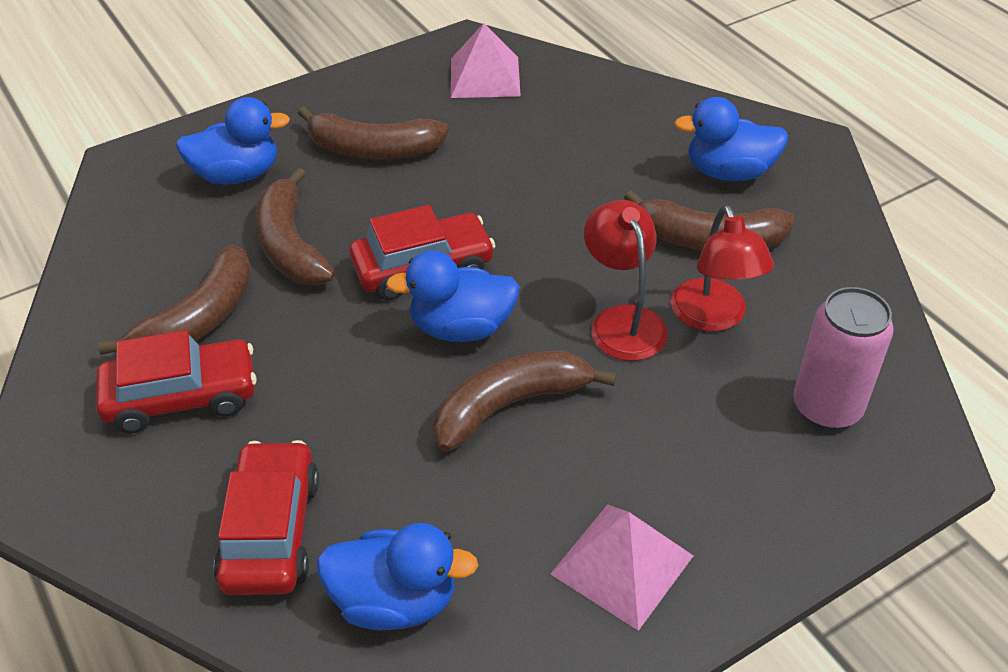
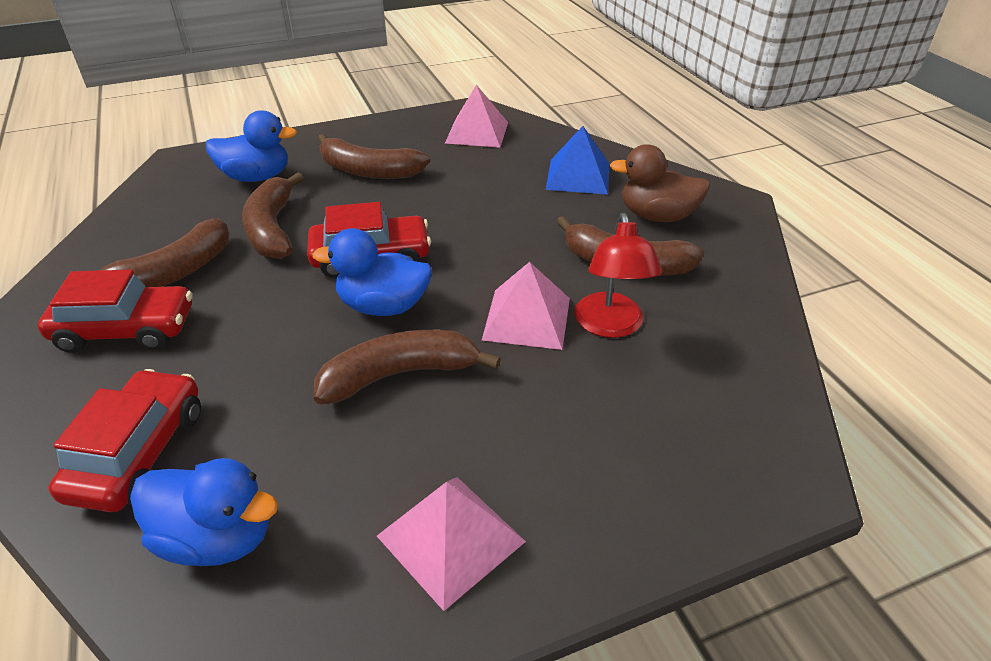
camera: 10 degrees right, 5 degrees down
(622, 321) = (527, 318): red lamp -> pink pyramid
(625, 128) = (578, 176): none -> blue pyramid
(729, 172) = (657, 216): blue duck -> brown duck
(827, 407) = (699, 418): pink can -> none

